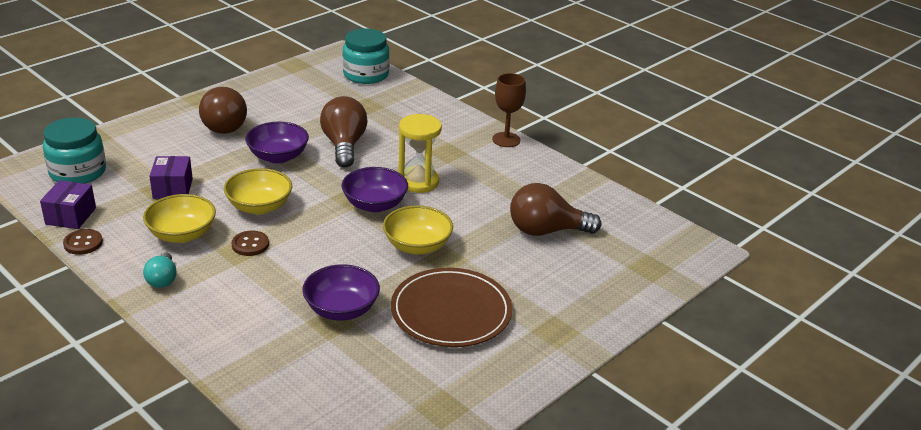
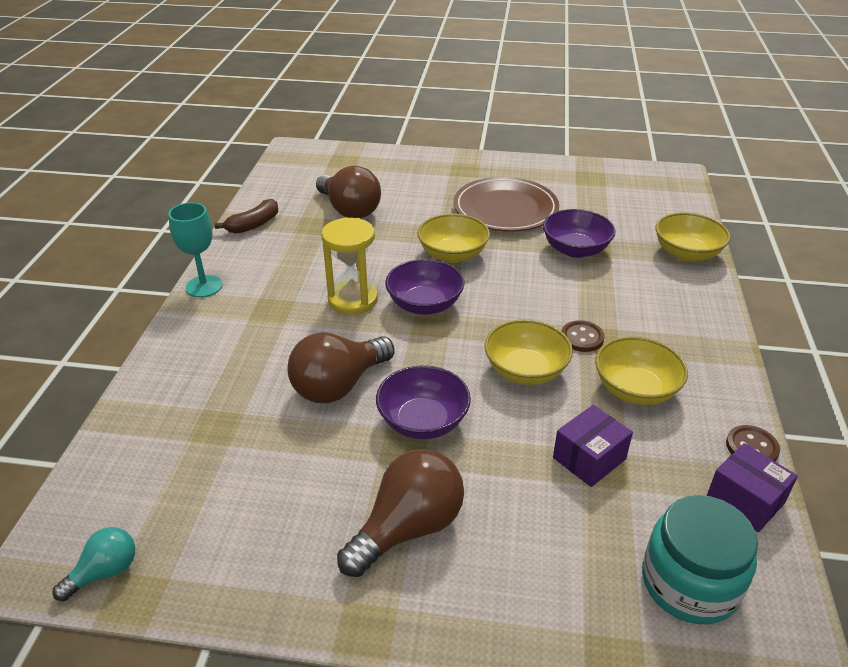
camera: 125 degrees left, 5 degrees up
(71, 216) = (745, 500): purple box -> purple box turned 75 degrees clockwise
(162, 279) = (696, 354): turquoise light bulb -> turquoise light bulb (105, 572)
(249, 369) = (686, 253): none -> yellow bowl
(366, 75) = (109, 484): turquoise jar -> none
(506, 140) = (204, 286): brown goblet -> turquoise goblet
(571, 182) = (253, 225): none -> brown banana

